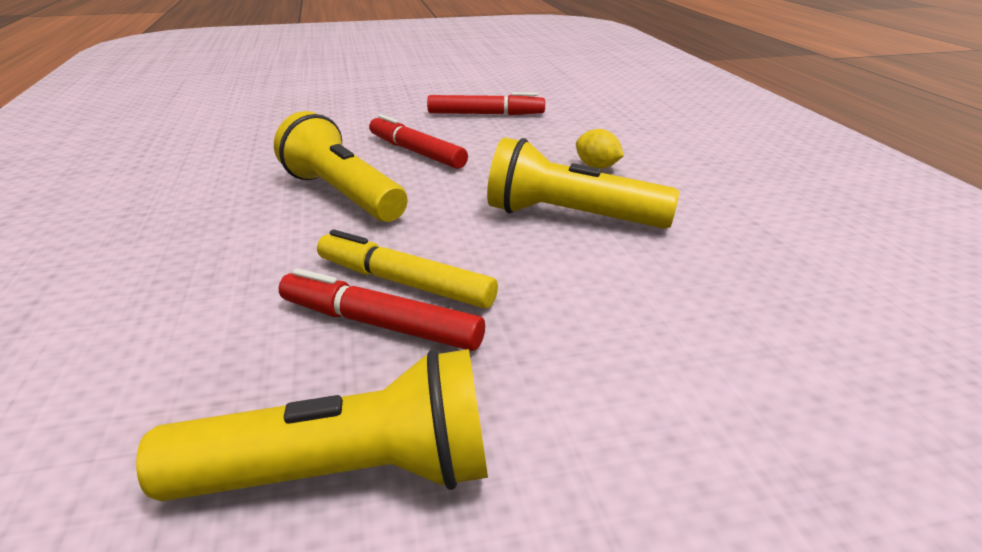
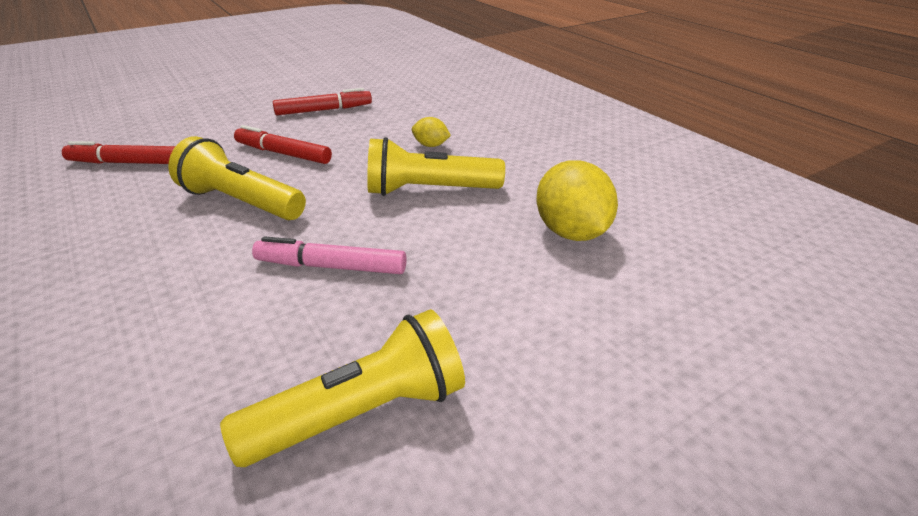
camera: 20 degrees left, 5 degrees up
(379, 324) = (329, 302): red marker -> red marker (126, 163)
(404, 283) = (331, 266): yellow marker -> pink marker
(753, 303) = (571, 232): none -> yellow lemon

